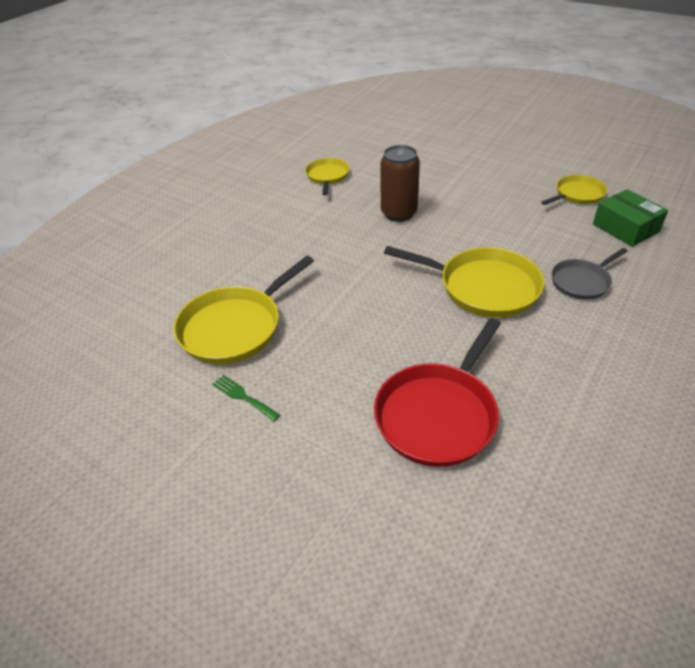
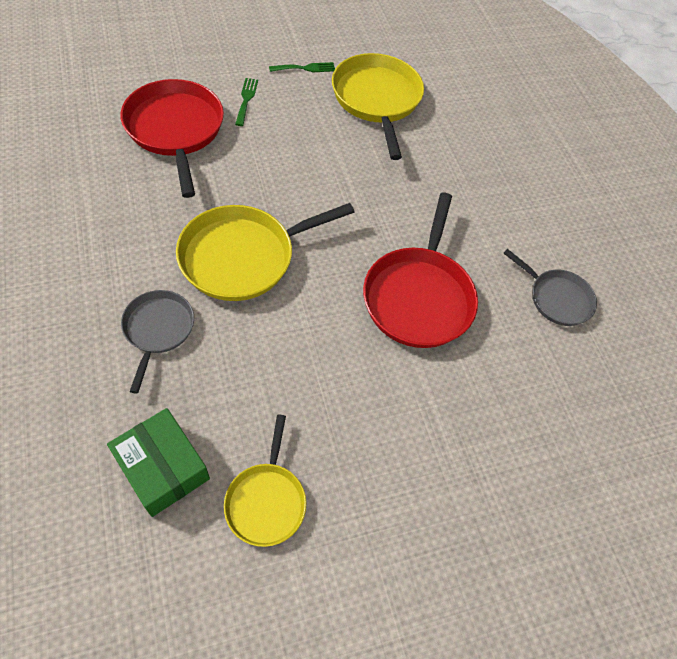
camera: 120 degrees right, 15 degrees up
(327, 176) = (557, 298): yellow pan -> grey pan
(339, 402) = (246, 99): none -> green fork
(399, 213) = (419, 297): brown can -> red pan
(625, 228) = (162, 468): green box -> green box turned 45 degrees clockwise

